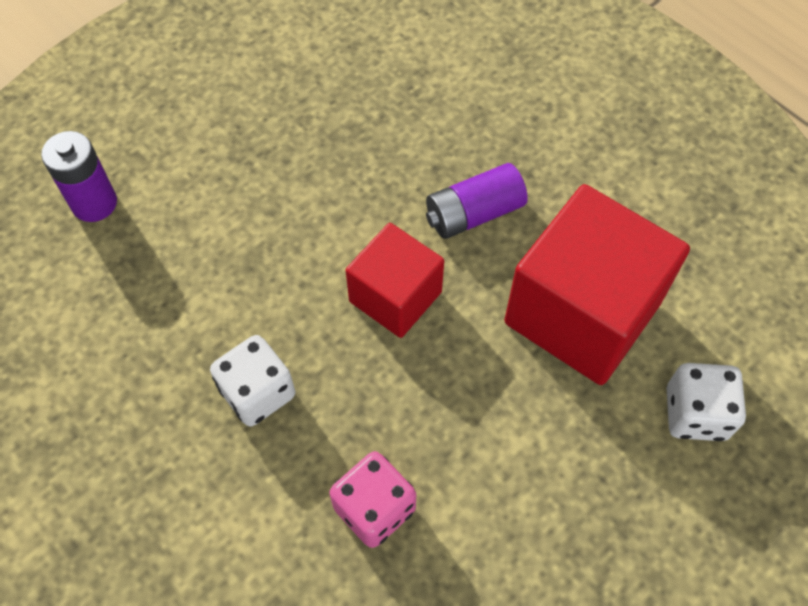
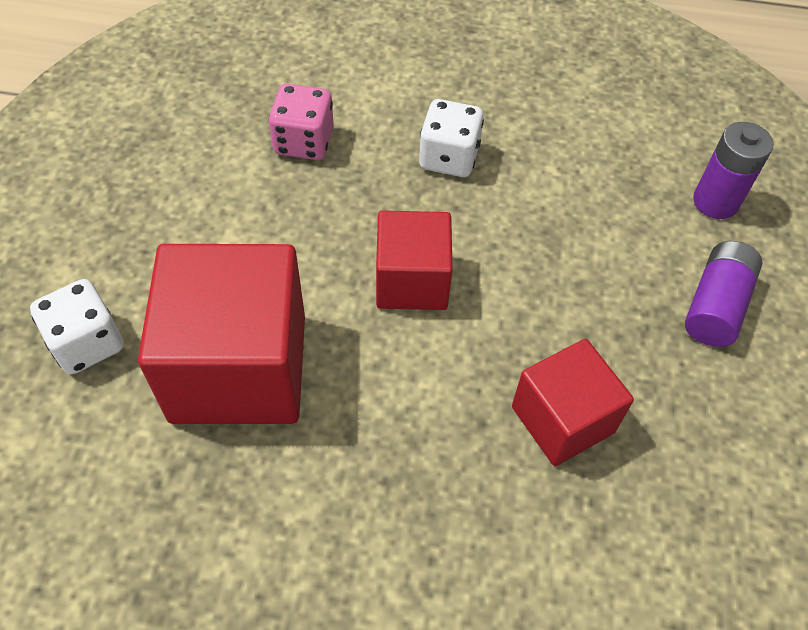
camera: 140 degrees right, 5 degrees down
(381, 137) = (562, 419): none -> red cube
(474, 213) = (407, 399): purple battery -> purple battery (715, 305)

